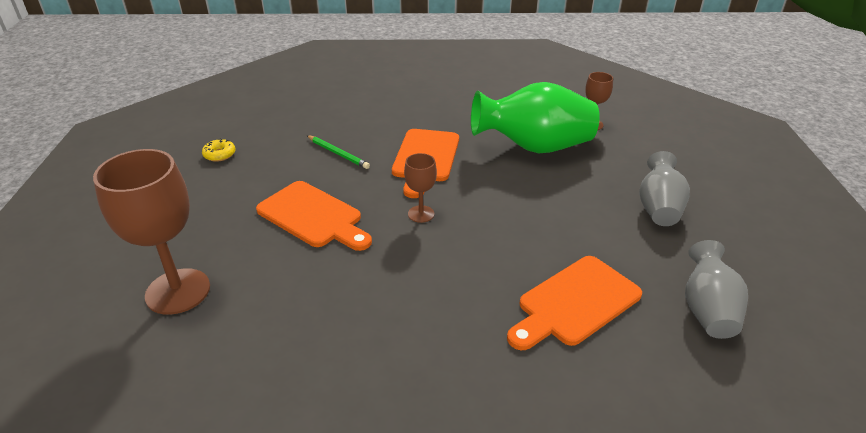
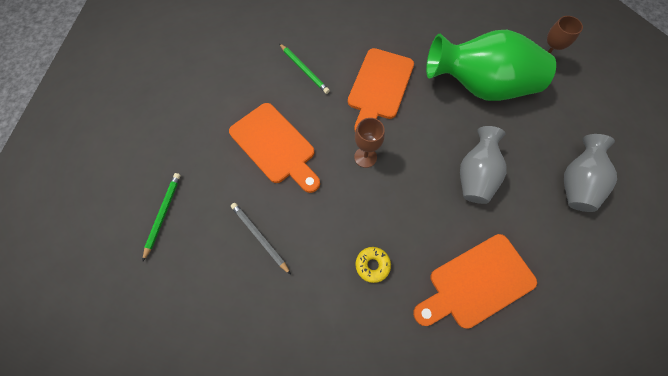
camera: 10 degrees right, 30 degrees up
(178, 291) = (163, 214): brown goblet -> green pencil
(219, 154) = (204, 57): yellow donut -> yellow donut (372, 265)
(305, 296) = (260, 237): none -> grey pencil
(707, 310) = (587, 311): grey vase -> grey vase (475, 175)

